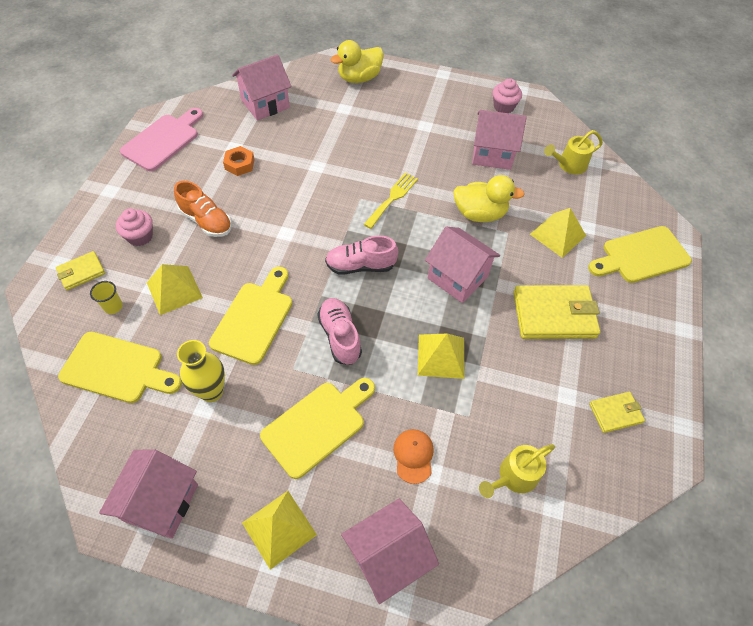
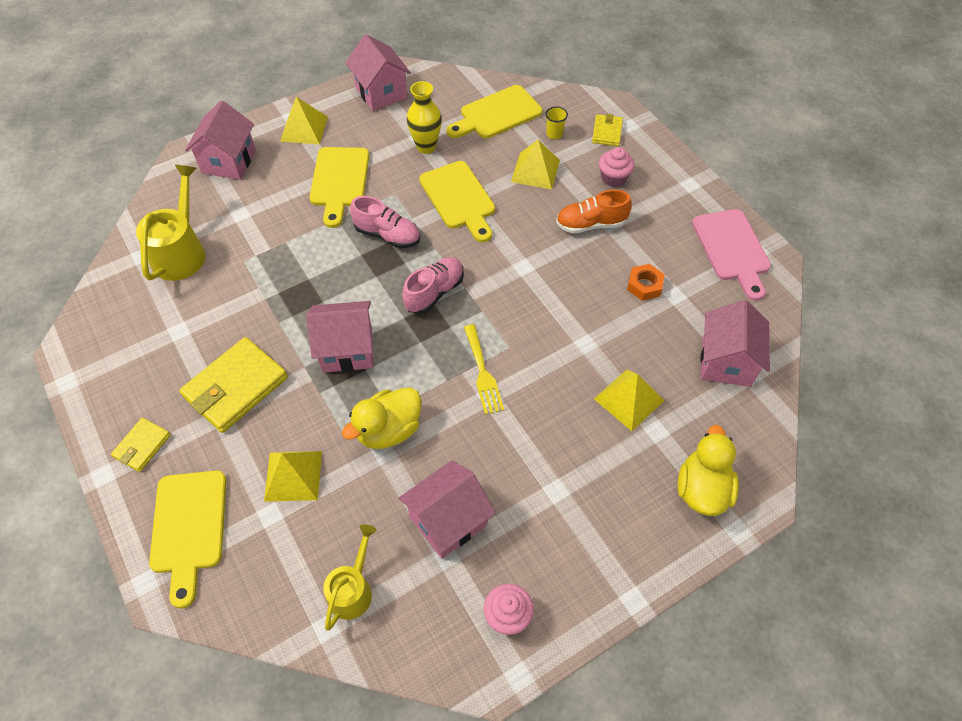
camera: 135 degrees right, 0 degrees up
(413, 456) = (260, 212): orange cap -> none
(441, 356) = (300, 281): yellow pyramid -> yellow pyramid (629, 399)
(513, 477) = (181, 251): yellow watering can -> yellow watering can, size x1.57
(615, 413) = (130, 348): yellow wallet -> yellow wallet (142, 446)
(641, 256) = (189, 527): yellow cutting board -> yellow cutting board turned 150 degrees clockwise

